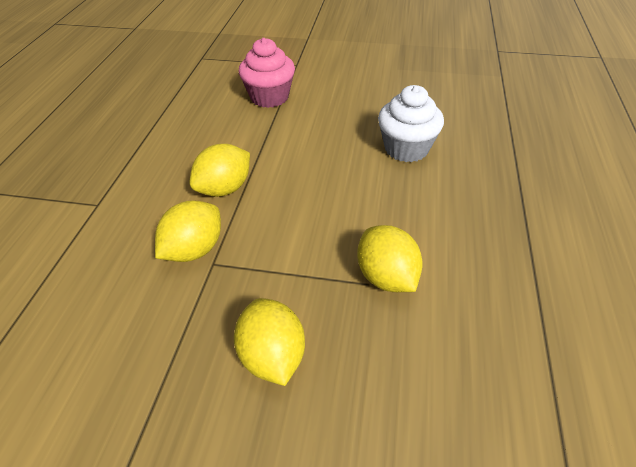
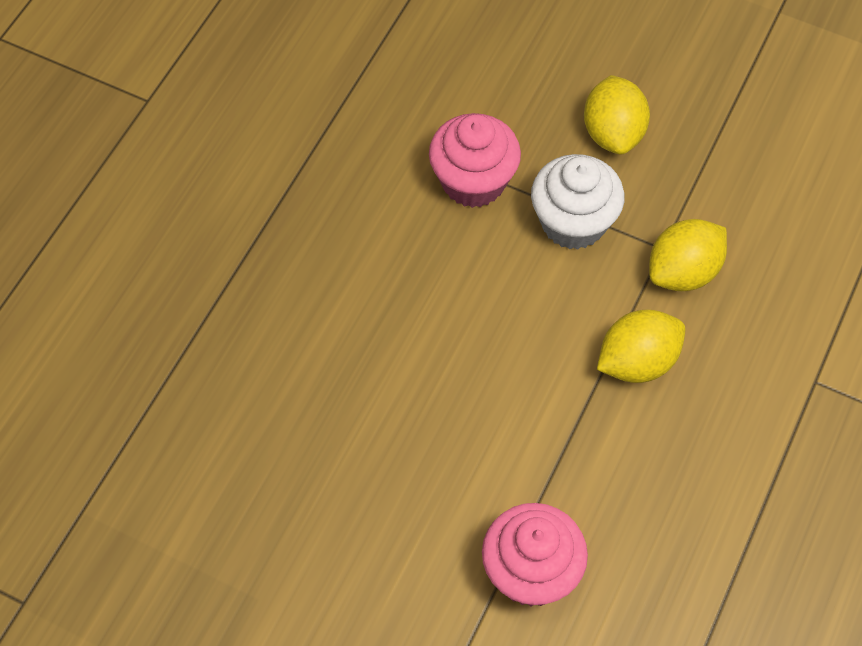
camera: 165 degrees left, 15 degrees up
(386, 277) = (473, 181): yellow lemon -> pink cupcake
(406, 148) = (354, 369): white cupcake -> white cupcake (573, 222)

